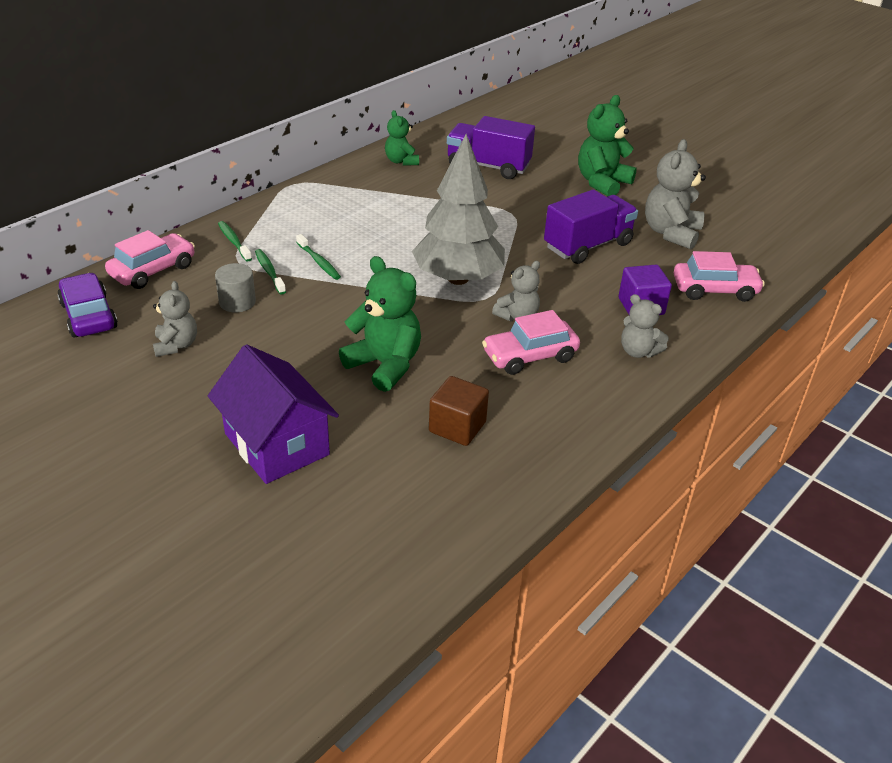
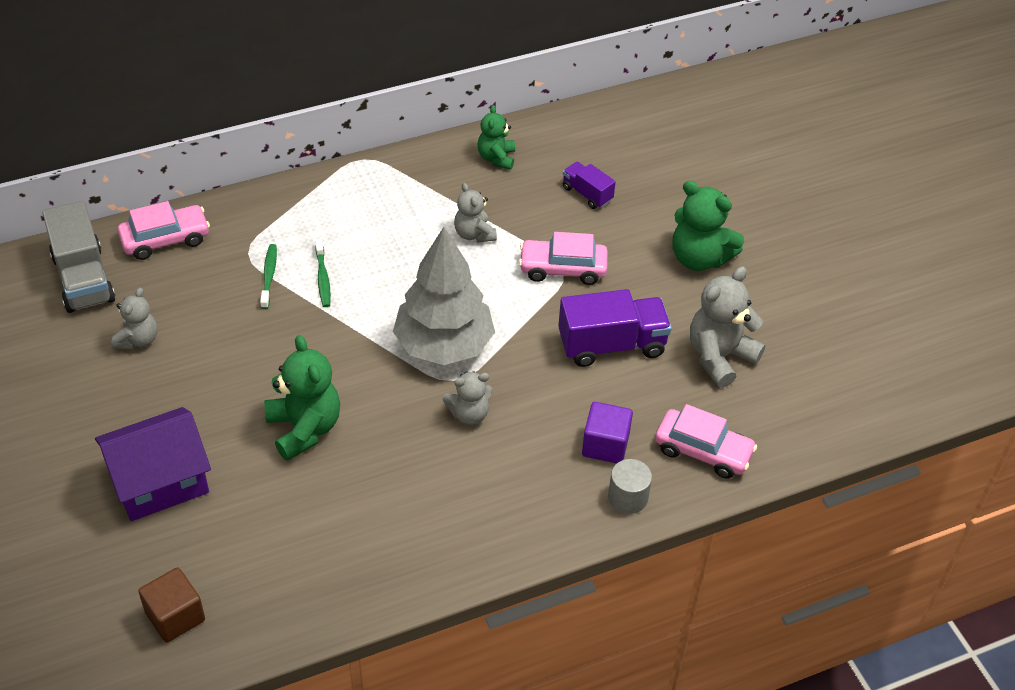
camera: 25 degrees right, 10 degrees up
(89, 316) = (83, 279): purple car -> grey truck
(234, 242) = (258, 225): green toothbrush -> none
(237, 302) = (218, 305): grey cylinder -> grey cylinder (628, 497)
(276, 444) = (159, 482): purple house -> purple house turned 75 degrees clockwise
(457, 427) = (323, 522): brown cube -> brown cube (175, 616)
(488, 166) = (587, 194): purple truck -> purple truck, size x0.55
(530, 356) = (446, 467): pink car -> pink car (562, 269)
(602, 183) = (699, 258): green teddy bear -> green teddy bear turned 120 degrees counterclockwise
(638, 351) = (557, 500): grey teddy bear -> grey teddy bear (474, 234)

